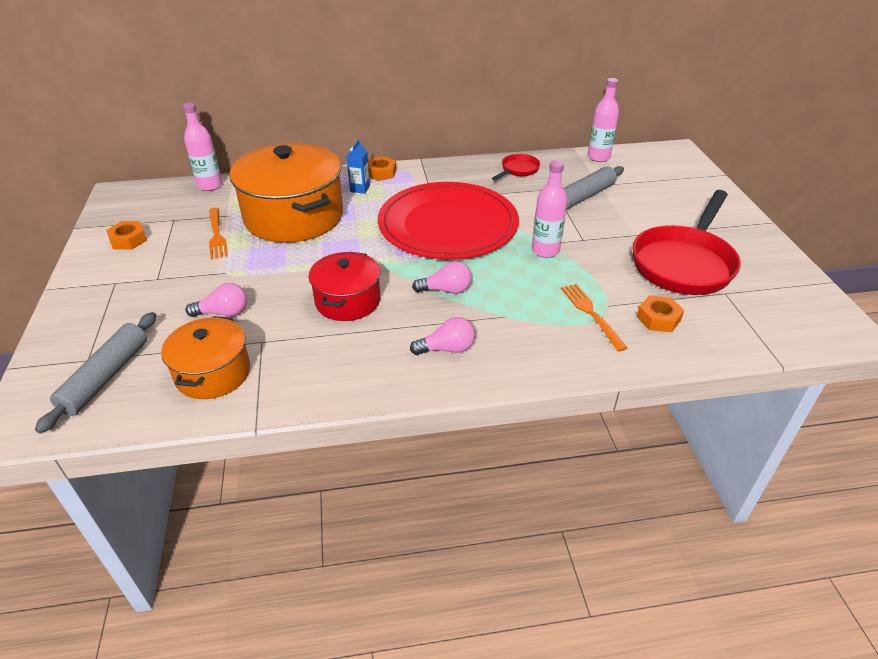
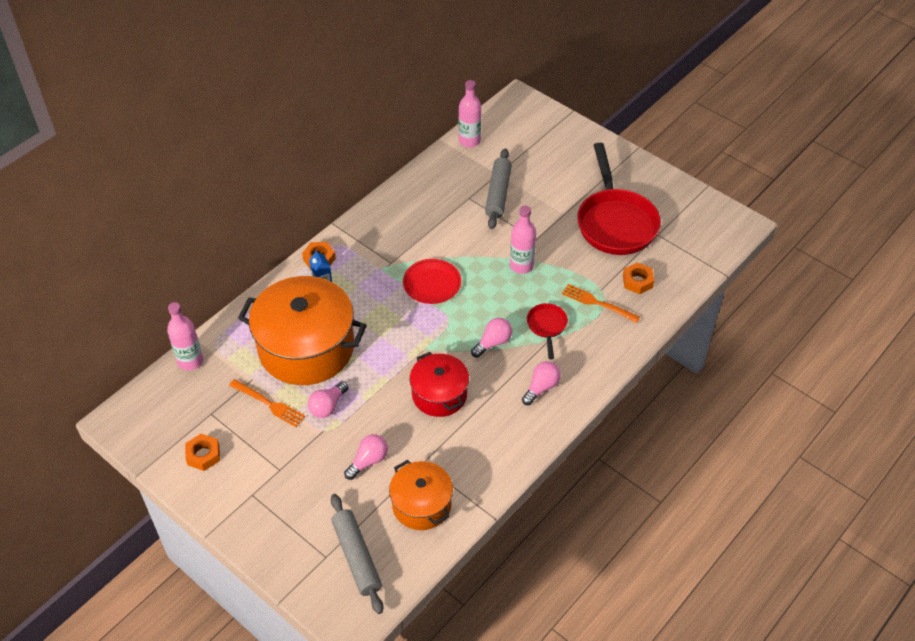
camera: 40 degrees left, 10 degrees up
(252, 259) = (328, 406): none -> pink light bulb
(448, 225) = (432, 283): red plate -> red plate, size x0.46
(518, 170) = (423, 192): red pan -> red pan (547, 327)

